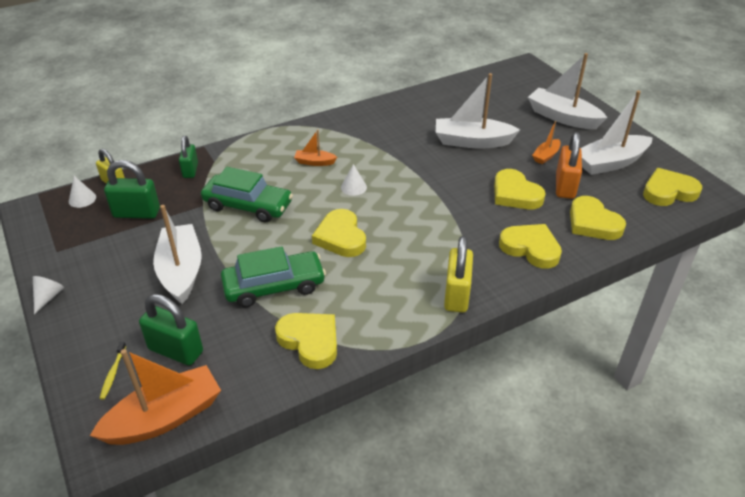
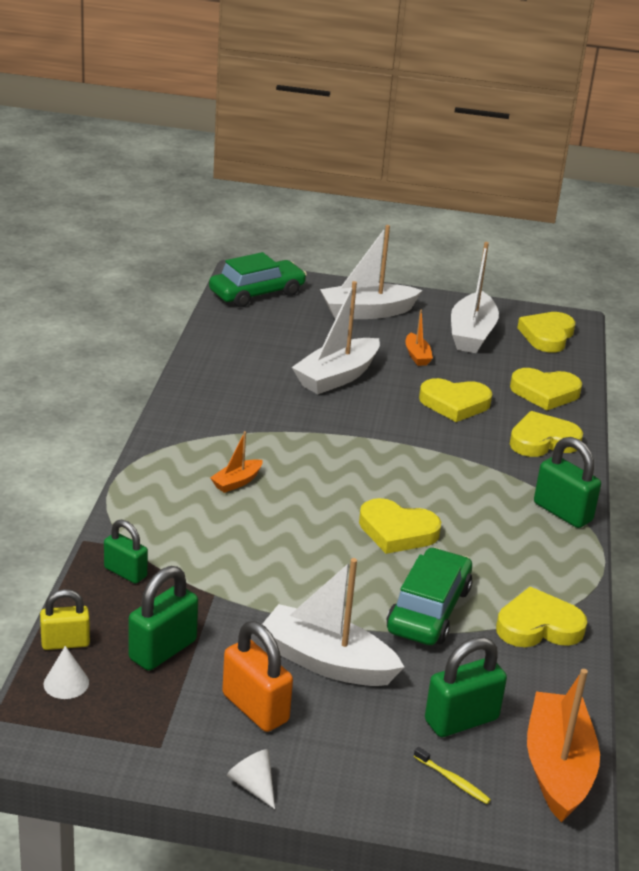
camera: 55 degrees left, 10 degrees down
(248, 206) = (260, 563): green car -> green car (257, 293)
(353, 187) = (320, 482): white cone -> none
(456, 295) = (562, 512): yellow padlock -> green padlock
(565, 186) = (476, 374): orange padlock -> orange padlock (255, 708)

